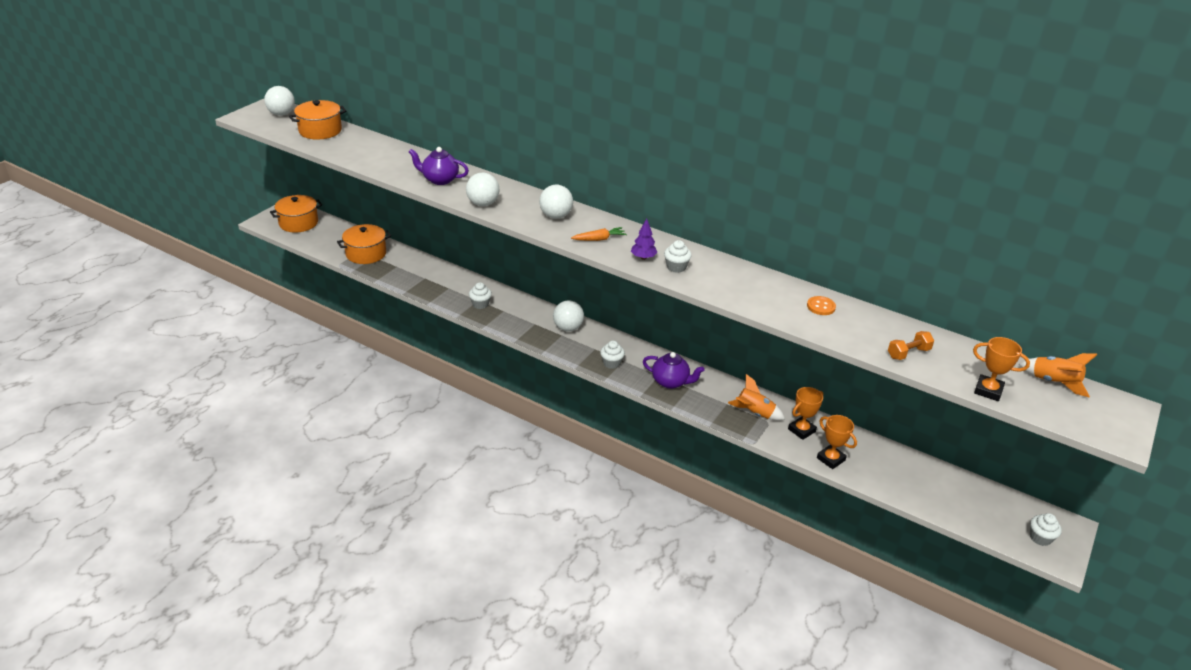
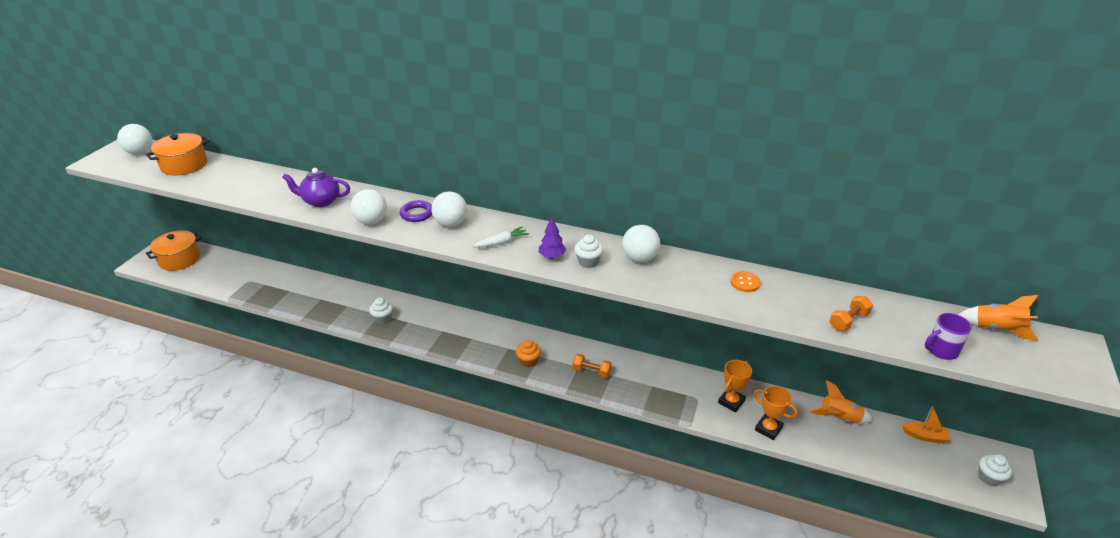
camera: 10 degrees left, 0 degrees up
(366, 254) = (255, 282): orange pot -> none
(526, 203) = (417, 214): none -> purple ring
(568, 328) = (476, 330): white ball -> white ball (640, 258)
(599, 239) = (501, 243): orange carrot -> white carrot
(611, 363) = (528, 361): white cupcake -> orange cupcake
(670, 382) = (591, 371): purple teapot -> orange dumbbell
(754, 413) = (681, 391): orange rocket -> orange rocket (839, 418)
(988, 390) = (941, 350): orange trophy -> purple mug
(989, 492) = (924, 436): none -> orange boat

